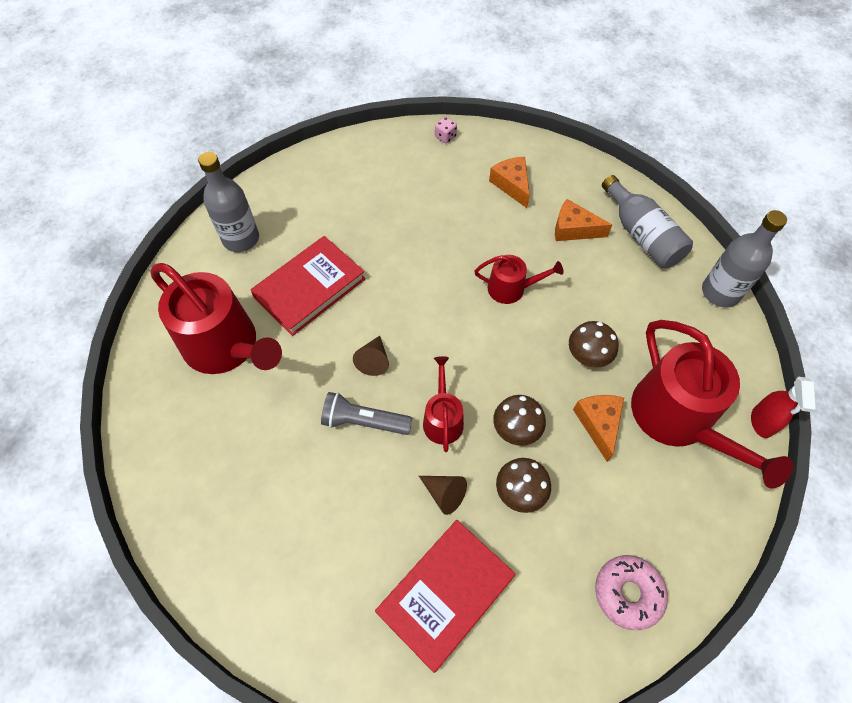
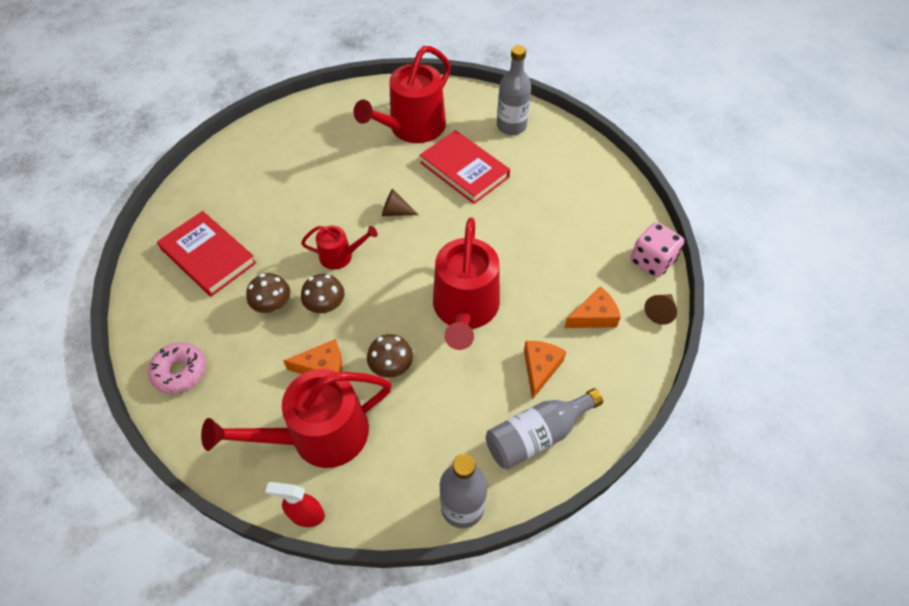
camera: 90 degrees right, 5 degrees down
(364, 421) = (344, 208): grey flashlight -> none
(444, 494) = (279, 256): brown cone -> brown cone (660, 311)
(445, 137) = (651, 261): pink dice -> pink dice, size x2.07
(511, 288) = (465, 309): red watering can -> red watering can, size x1.97

